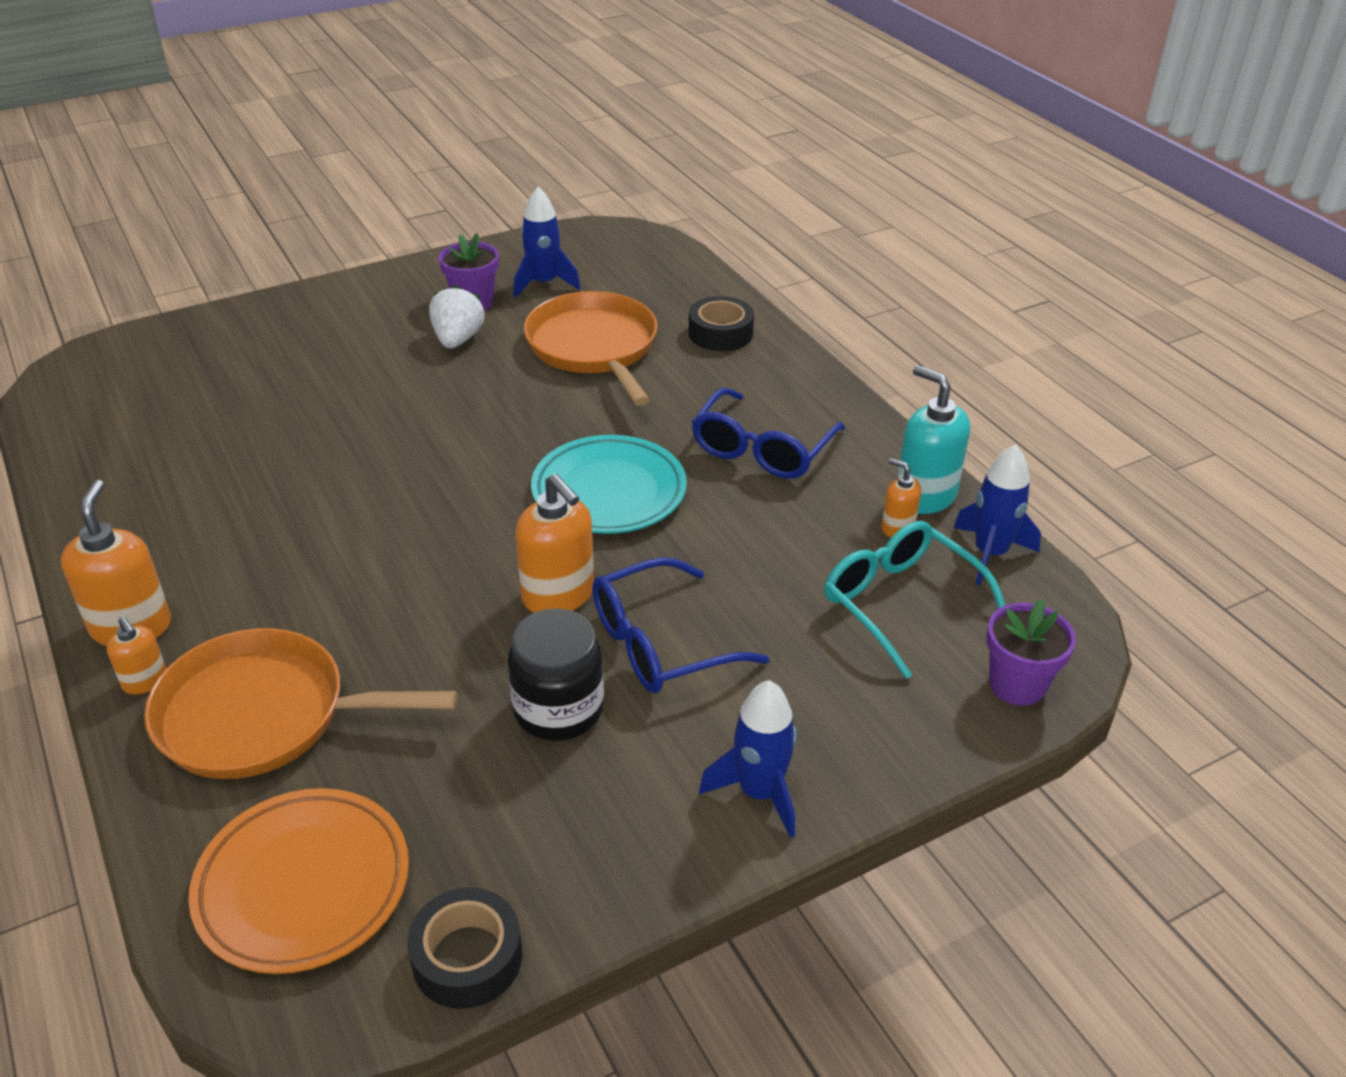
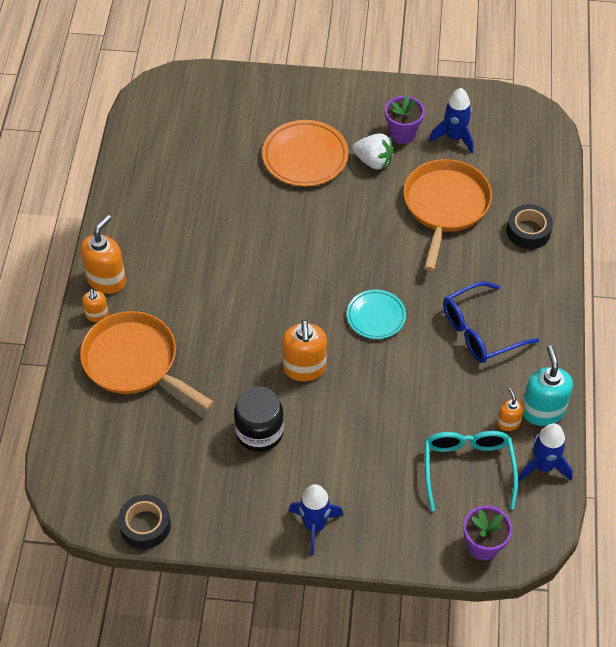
camera: 35 degrees right, 15 degrees up
(303, 885) = (104, 456): orange plate -> orange plate (305, 157)
(458, 339) = (373, 161): white strawberry -> white strawberry turned 75 degrees clockwise
(609, 492) = (376, 316): turquoise plate -> turquoise plate, size x0.64
(659, 644) = (331, 423): blue glasses -> none

